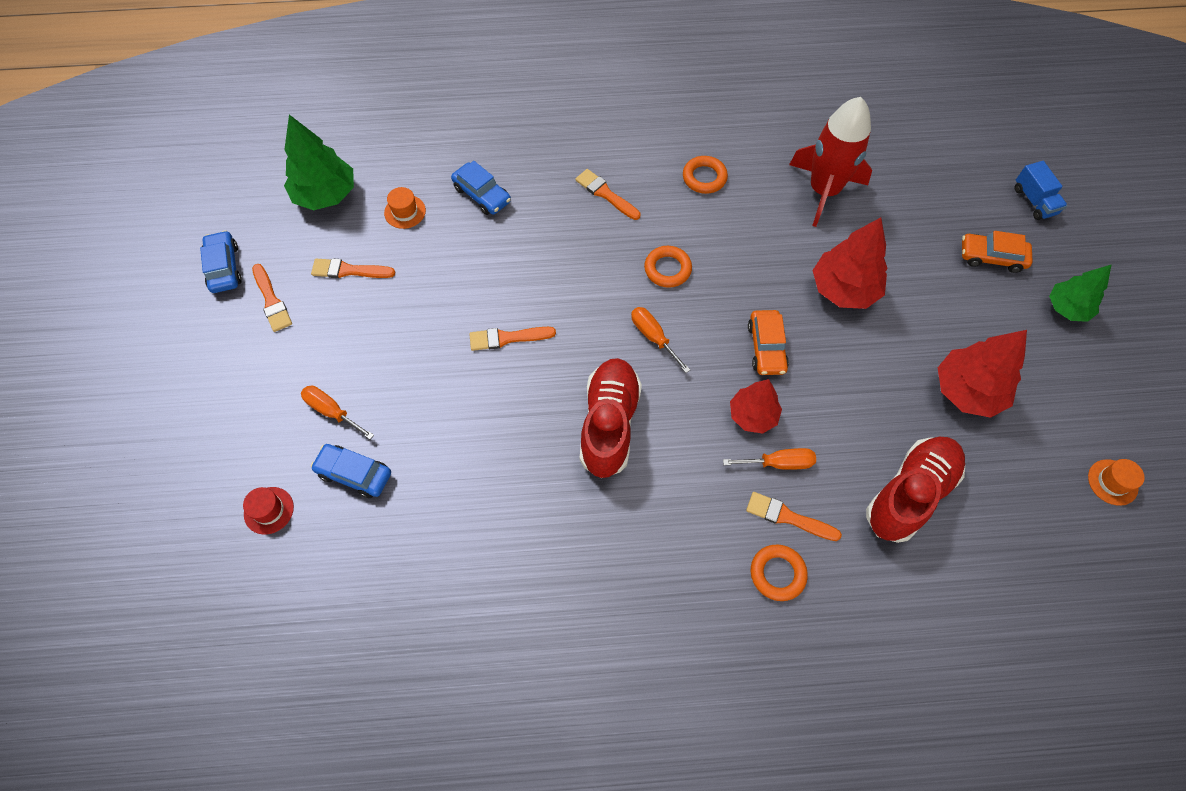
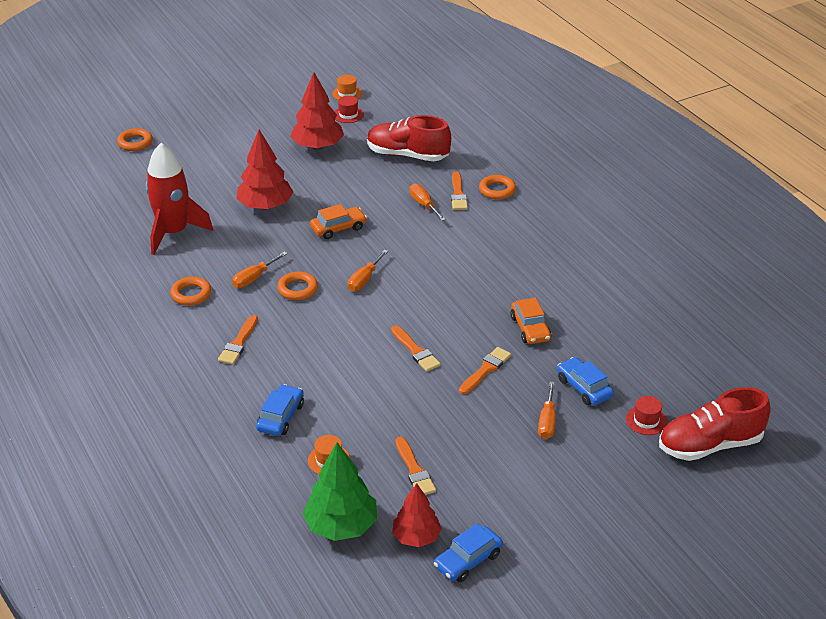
camera: 115 degrees left, 25 degrees down
(272, 301) = (478, 507): orange brush -> orange brush (485, 370)
(354, 474) = (584, 388): blue car -> blue car turned 150 degrees clockwise
(609, 424) = (450, 280): red shoe -> red shoe (709, 445)
(706, 237) = (254, 278): none -> orange screwdriver
(752, 415) = (396, 222): red tree -> red tree (416, 537)
(991, 257) = (199, 152): orange car -> orange car (530, 328)
(1034, 201) = (135, 143): blue truck -> orange ring
(1046, 460) = (348, 115): none -> red hat
(1067, 308) = (226, 120): green tree -> none

